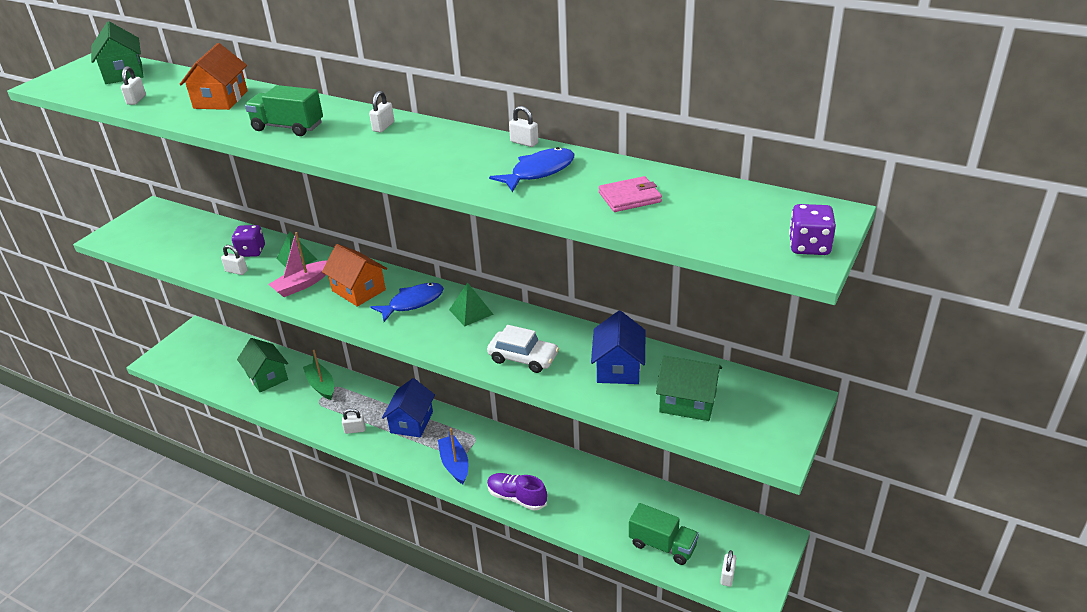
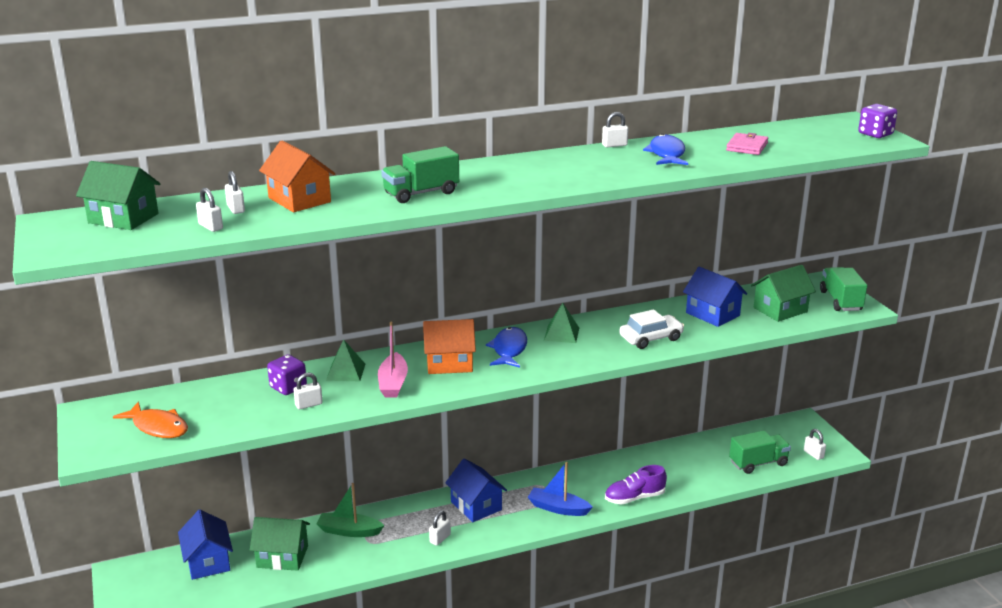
camera: 50 degrees left, 10 degrees down
(155, 239) = (158, 427): none -> orange fish
(234, 353) = (208, 561): none -> blue house
(383, 127) = (495, 169): white padlock -> white padlock (236, 209)
(768, 431) = (840, 301): none -> green truck

